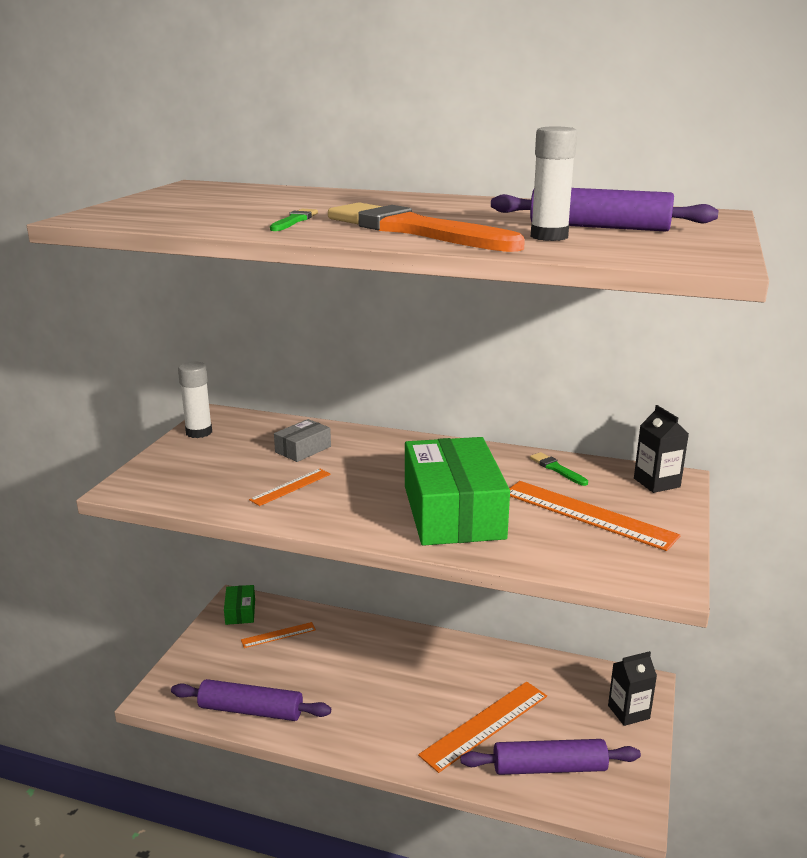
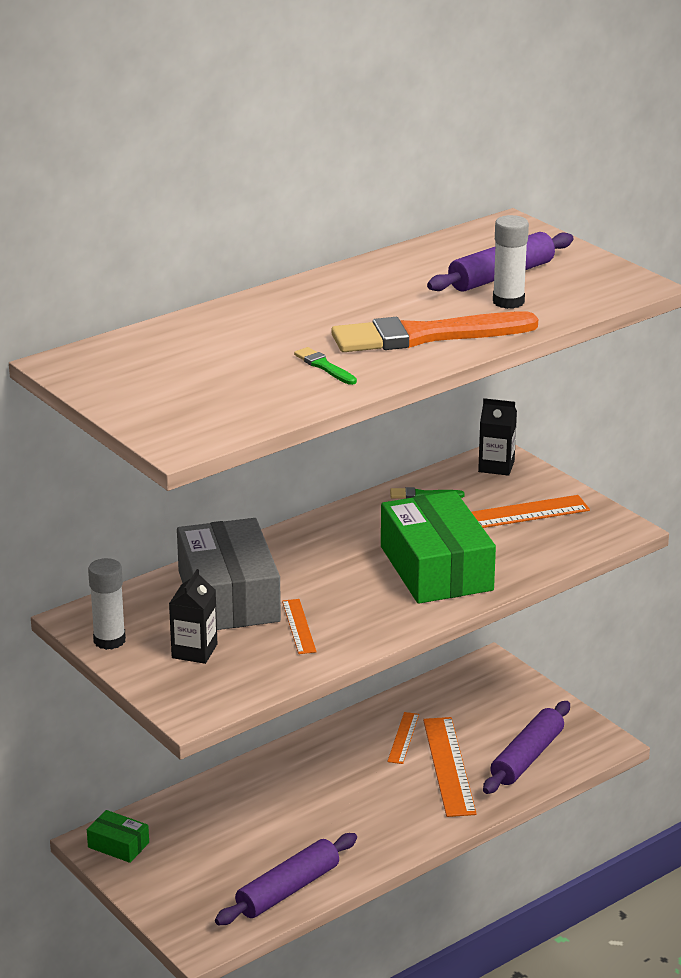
camera: 55 degrees left, 5 degrees up
(278, 635) = (190, 833): orange ruler -> orange ruler (403, 738)
(303, 449) = (228, 596): grey box -> grey box, size x2.20
(453, 512) = (436, 568): green box -> green box turned 45 degrees clockwise
(628, 712) = (511, 688): black carton -> black carton (194, 651)

